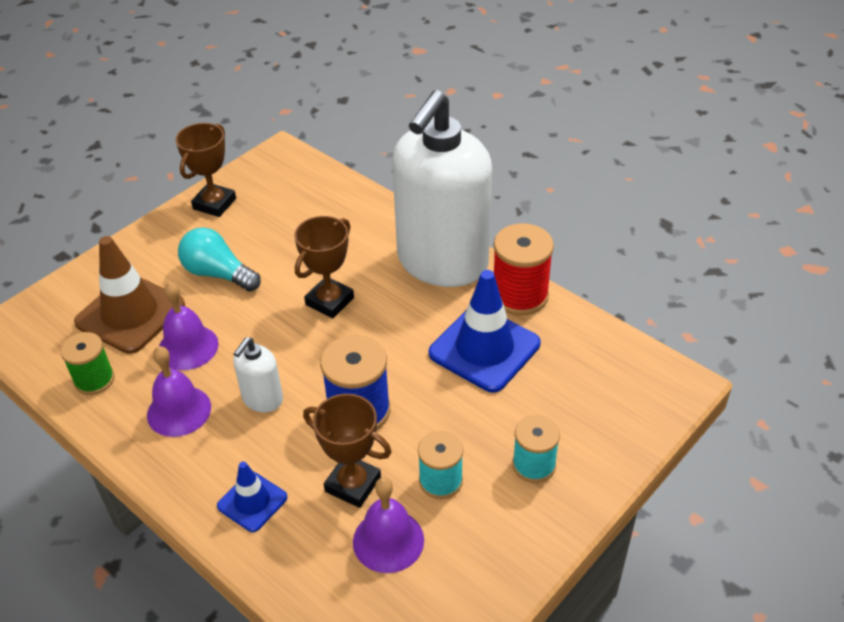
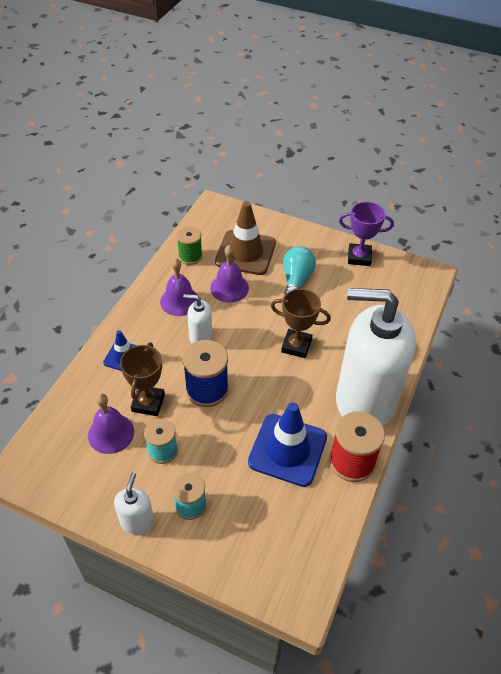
camera: 70 degrees right, 5 degrees up
(214, 204) = (359, 257): brown trophy -> purple trophy
(542, 530) = (137, 522): none -> white soap dispenser

